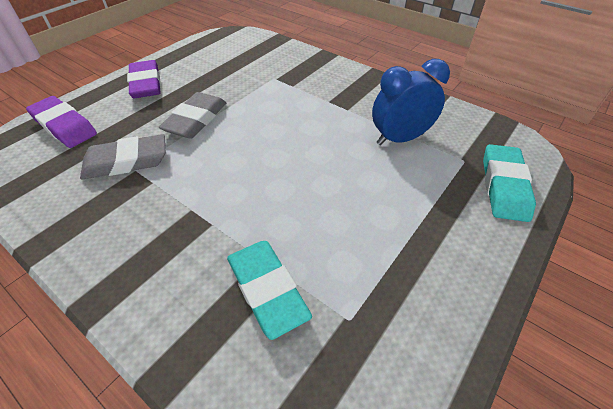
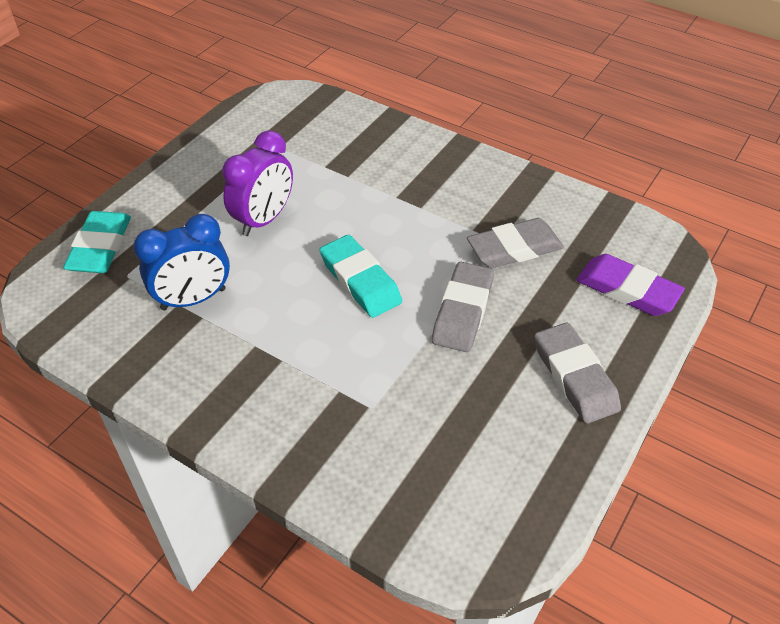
camera: 175 degrees right, 0 degrees up
(146, 84) = (575, 377): purple eraser -> grey eraser
(267, 289) = (337, 157): turquoise eraser -> turquoise eraser (360, 281)
(352, 205) = (264, 219): none -> purple clock

